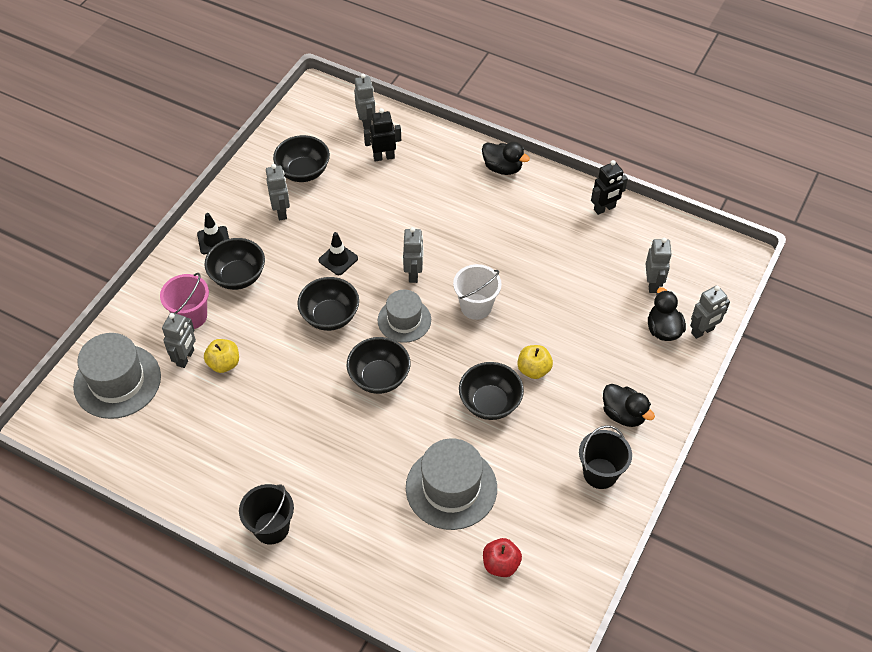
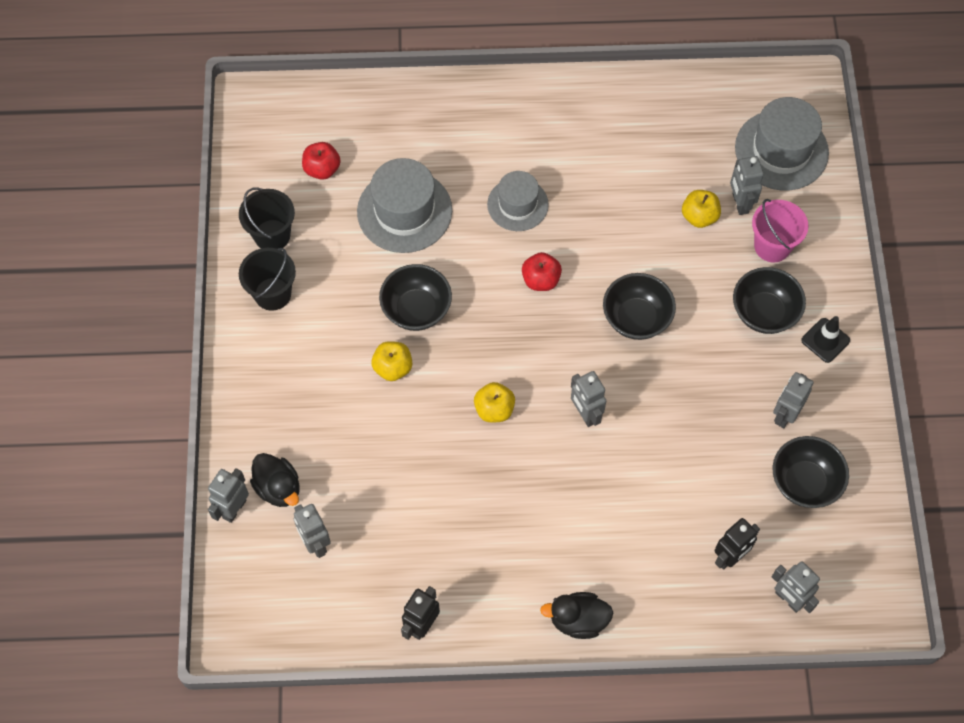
camera: 150 degrees right, 10 degrees up
(271, 528) = (538, 101): black bucket -> black bucket (272, 235)
(281, 212) = (785, 415): grey robot -> grey robot turned 75 degrees clockwise
(338, 259) = (678, 388): black traffic cone -> none
(379, 377) = (541, 280): black bowl -> red apple
(404, 320) = (558, 354): grey hat -> grey hat (517, 204)
(476, 306) = (494, 409): white bucket -> yellow apple
(623, 414) = (277, 366): black duck -> none

